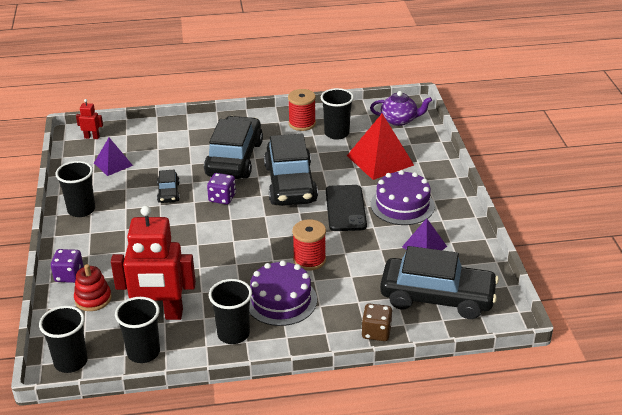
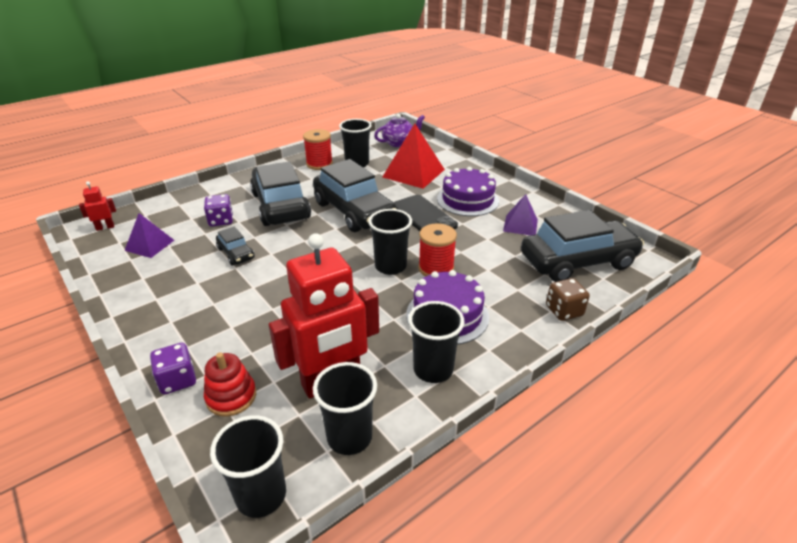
camera: 30 degrees left, 0 degrees up
(81, 210) = (142, 301): black cup -> black cup (390, 266)
(222, 198) = (298, 241): purple dice -> purple dice (221, 220)

